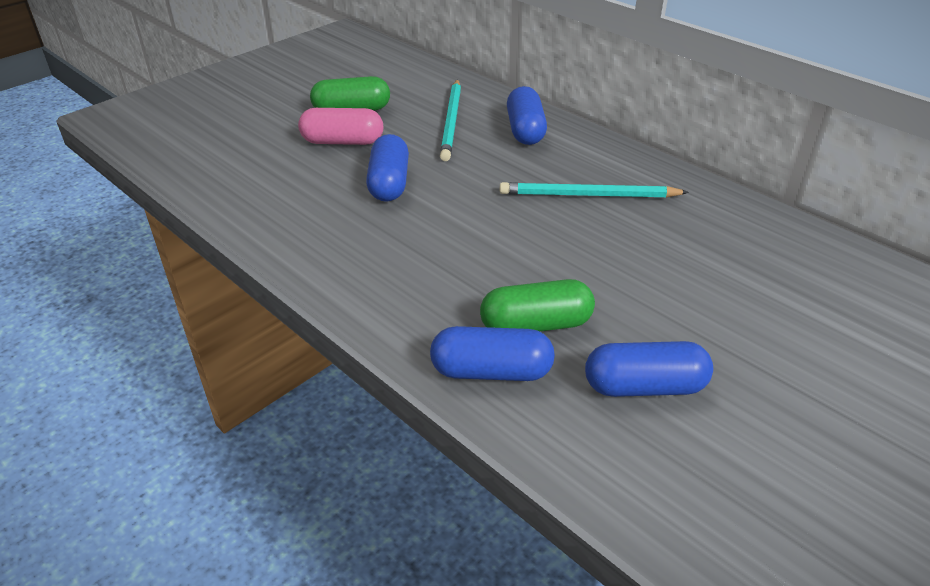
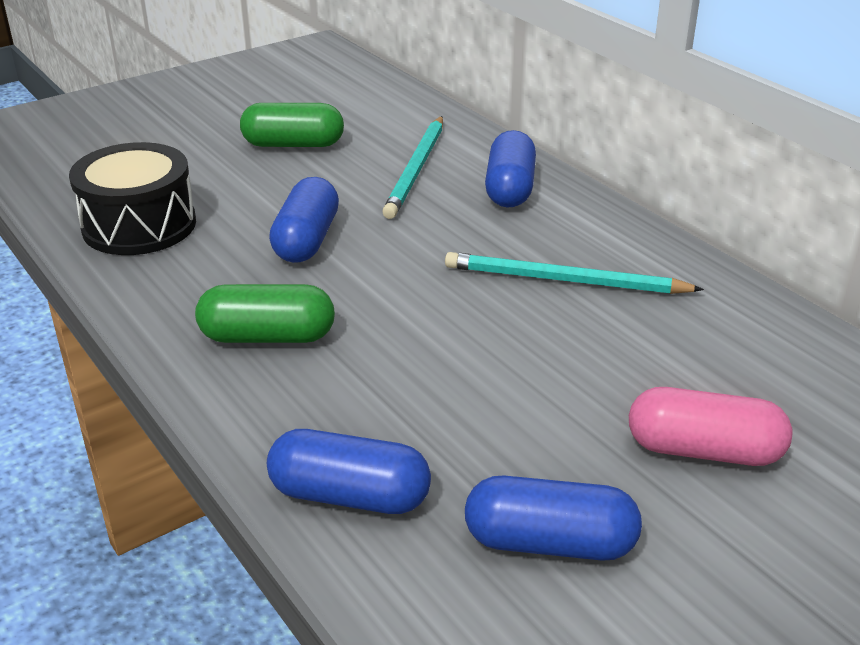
camera: 10 degrees right, 5 degrees down
(255, 184) = (139, 225): none -> black drum
(343, 142) = (267, 183): pink capsule -> pink capsule (704, 450)
(536, 325) = (431, 442): green capsule -> green capsule (267, 337)

